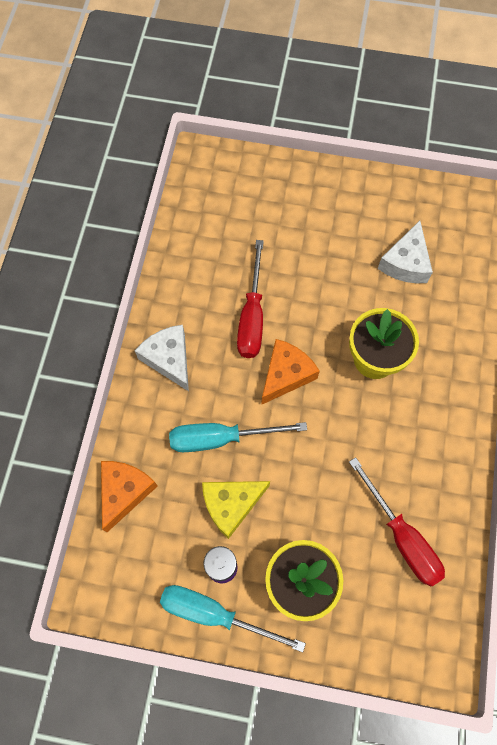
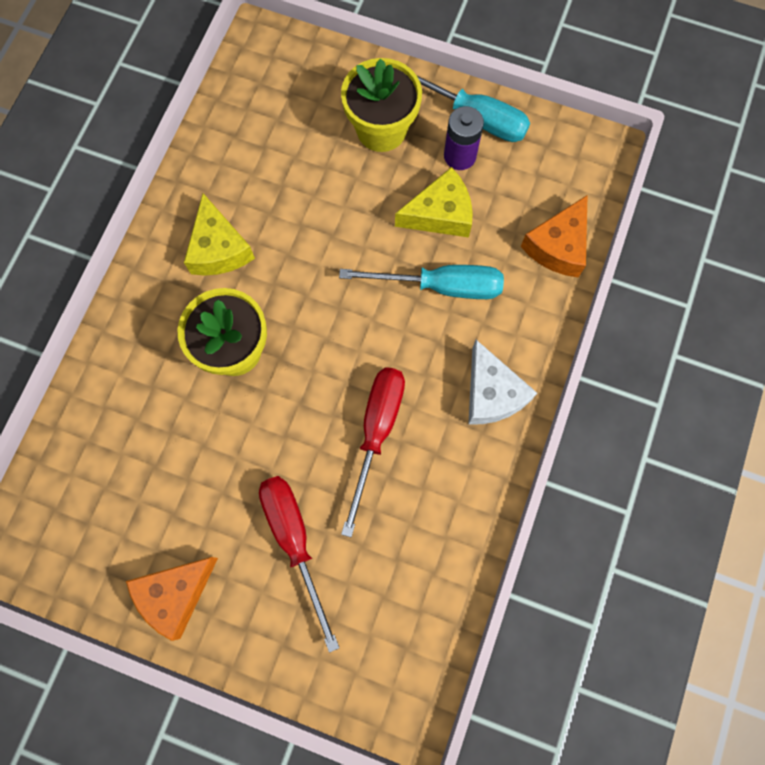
camera: 170 degrees left, 5 degrees up
(286, 375) = (349, 348): orange cheese -> orange cheese (175, 594)
(402, 537) = (264, 154): red screwdriver -> red screwdriver (295, 541)
(405, 262) = (152, 475): white cheese -> none
(413, 439) = (218, 249): none -> yellow cheese

